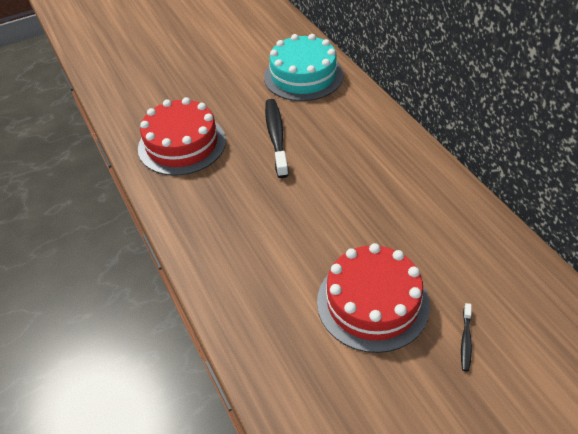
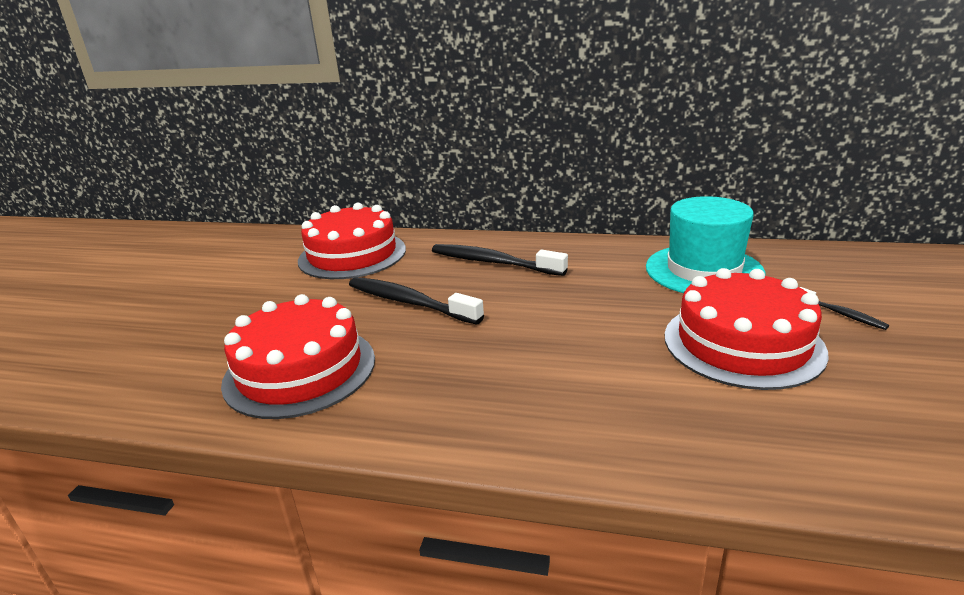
camera: 50 degrees left, 20 degrees down
(303, 76) = (352, 255): turquoise cake -> red cake
(358, 139) = (493, 262): none -> black toothbrush
(459, 243) = (703, 270): none -> turquoise hat

